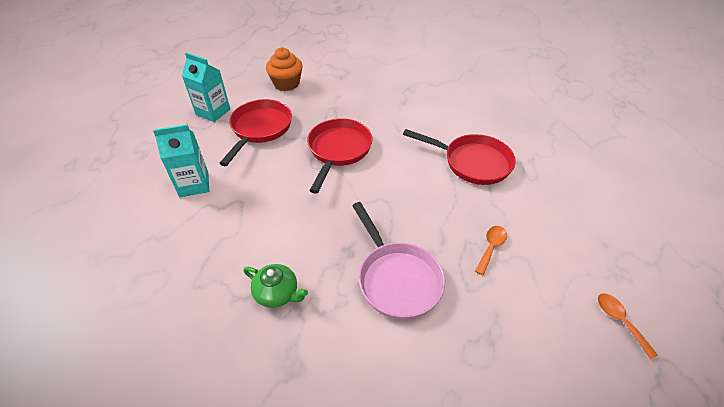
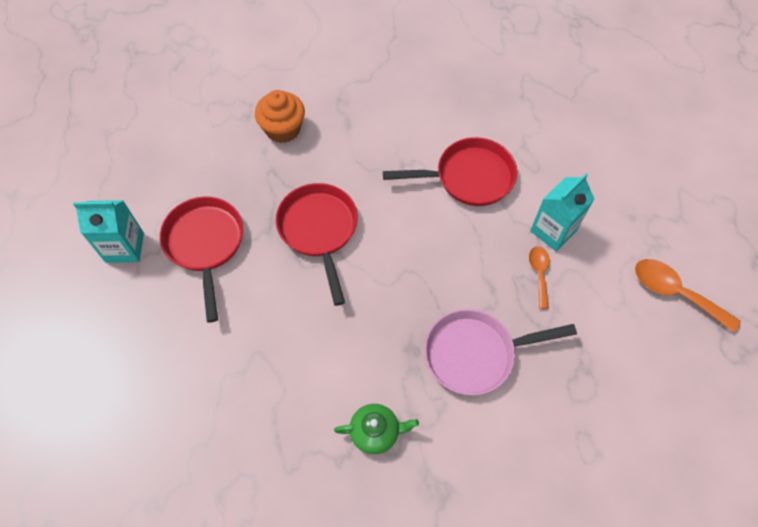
camera: 30 degrees left, 15 degrees up
(194, 184) = (188, 359): turquoise carton -> turquoise carton (553, 231)
(286, 84) = (185, 159): orange cupcake -> orange cupcake (283, 129)
(397, 279) = (475, 354): pink pan -> pink pan turned 135 degrees clockwise
(619, 321) = (675, 293): orange spoon -> orange spoon, size x1.64

